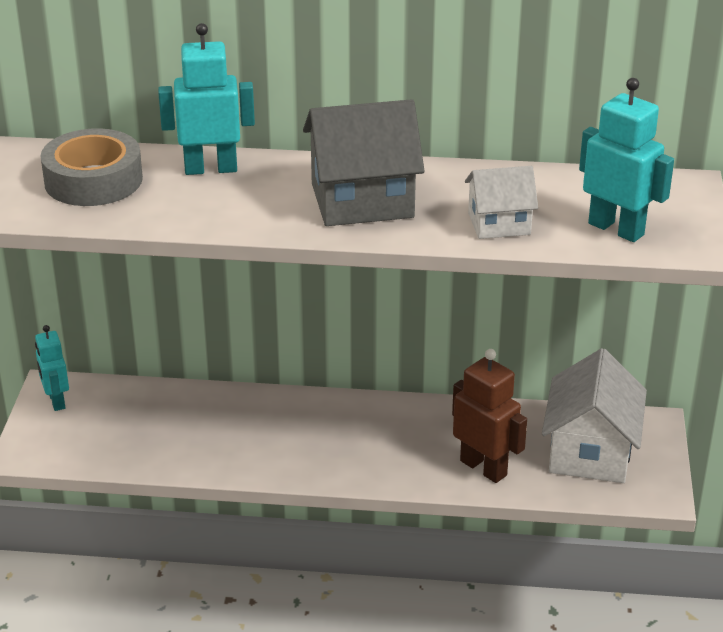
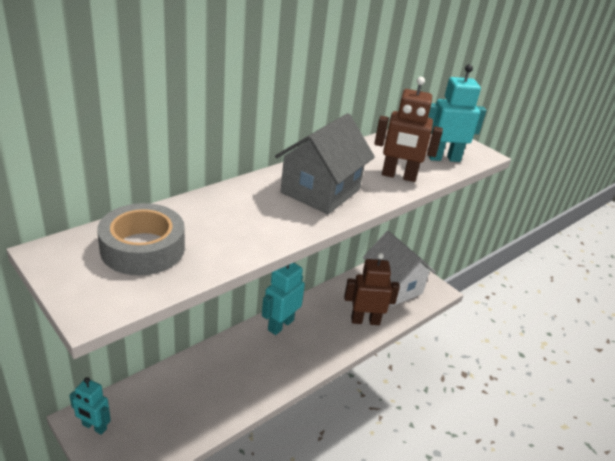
camera: 50 degrees left, 0 degrees up
(211, 169) = (208, 207): turquoise robot -> turquoise robot (280, 325)
(499, 224) = (398, 176): white house -> brown robot

